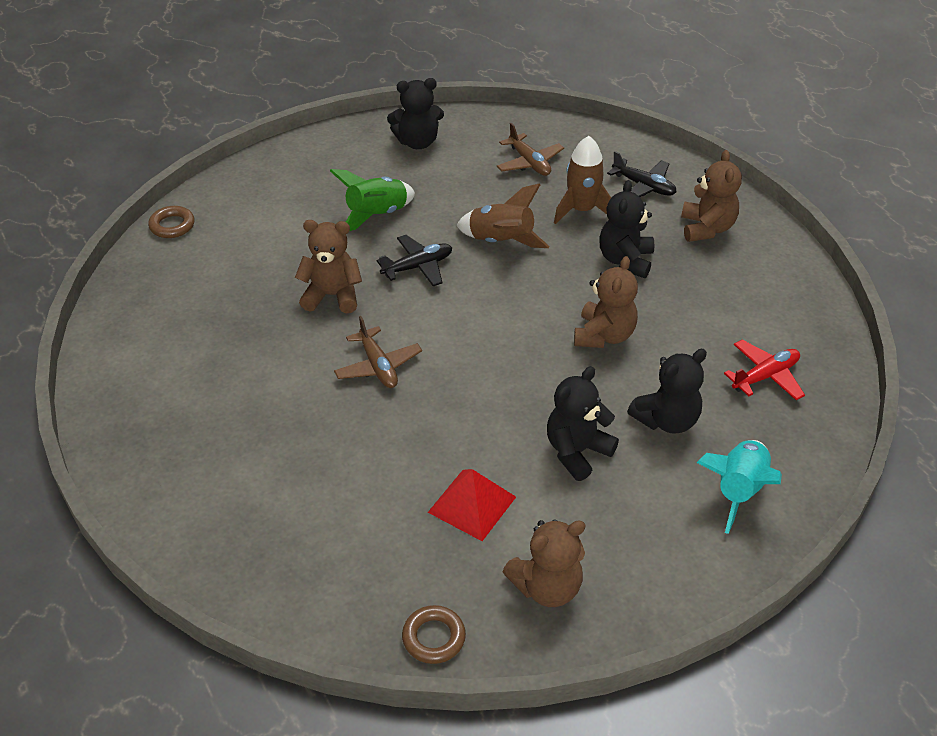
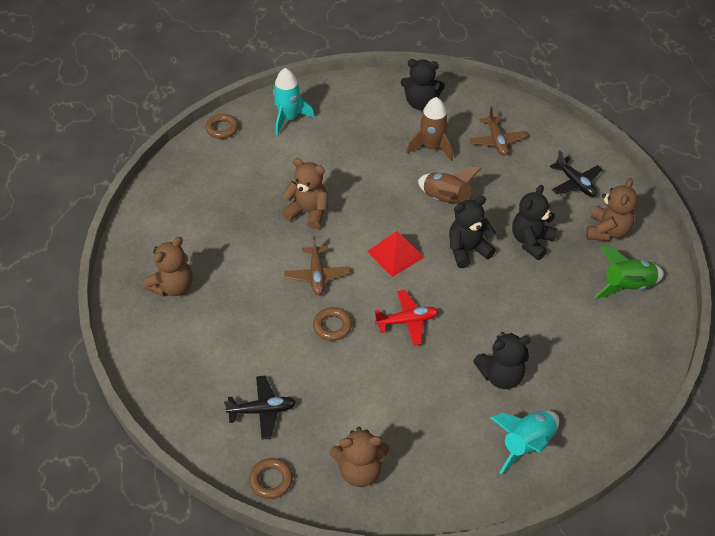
camera: 20 degrees right, 5 degrees up
(257, 194) = (288, 118): none -> turquoise rocket
(377, 215) = (365, 156): green rocket -> green rocket (627, 286)
(418, 267) = (377, 206): black plane -> black plane (262, 411)
(427, 421) = (332, 326): none -> brown ring
(472, 504) = (336, 396): red pyramid -> red pyramid (395, 254)
(577, 452) = (425, 380): black teddy bear -> black teddy bear (467, 250)
(582, 210) = (518, 191): brown rocket -> brown rocket (432, 147)
(604, 335) = (486, 297): brown teddy bear -> brown teddy bear (173, 286)
(765, 376) = (591, 363): red plane -> red plane (407, 321)

